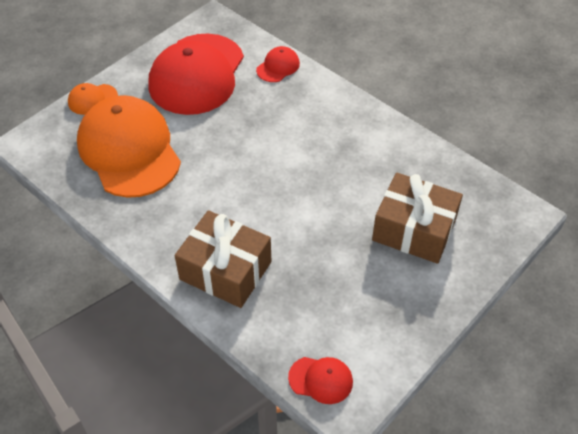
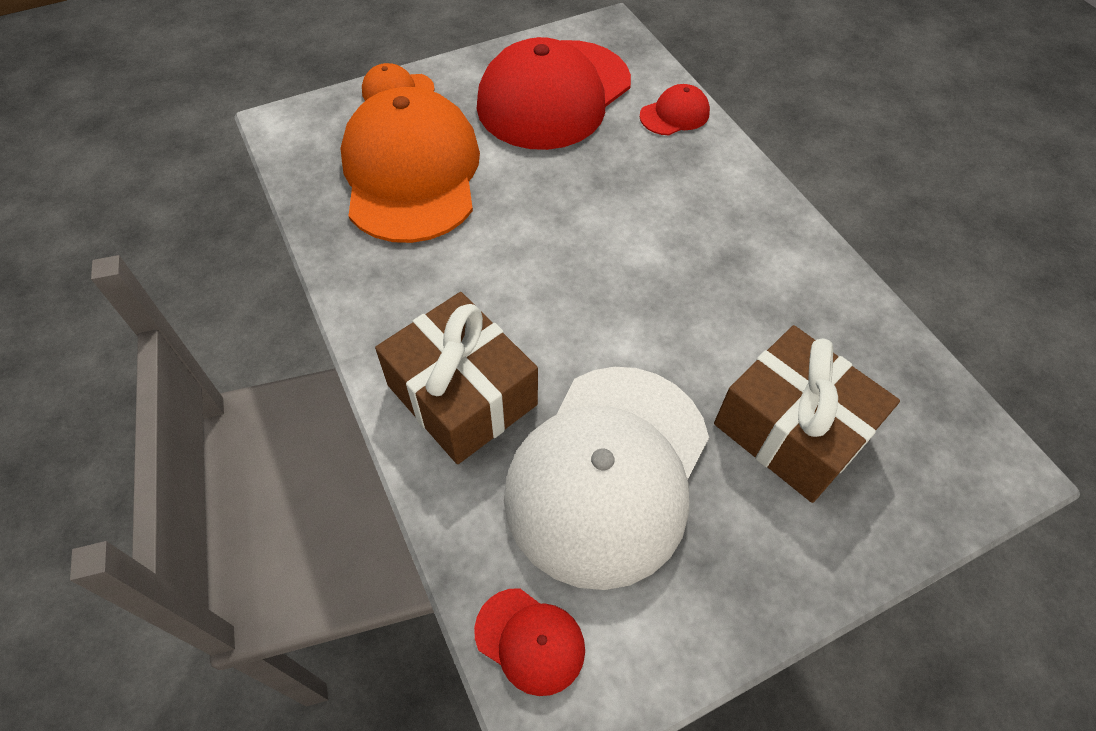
camera: 20 degrees right, 5 degrees up
(325, 284) = (608, 472): none -> white cap

